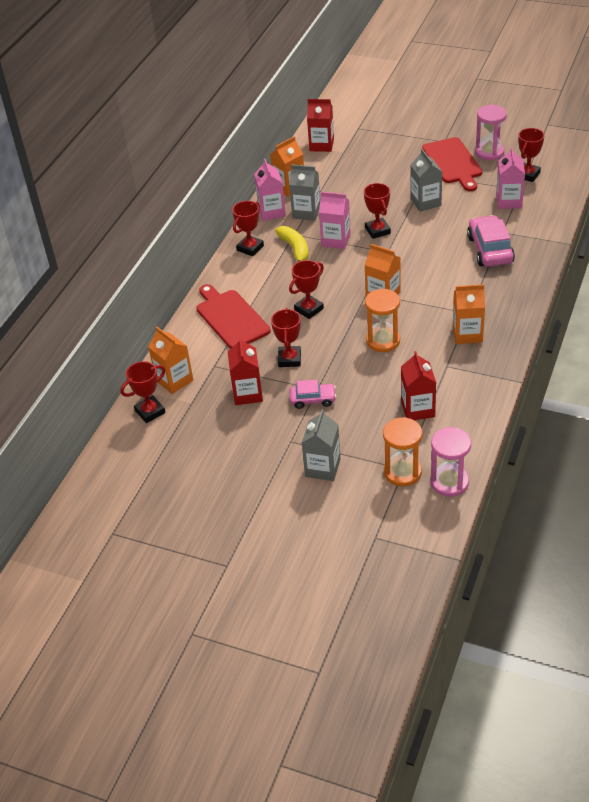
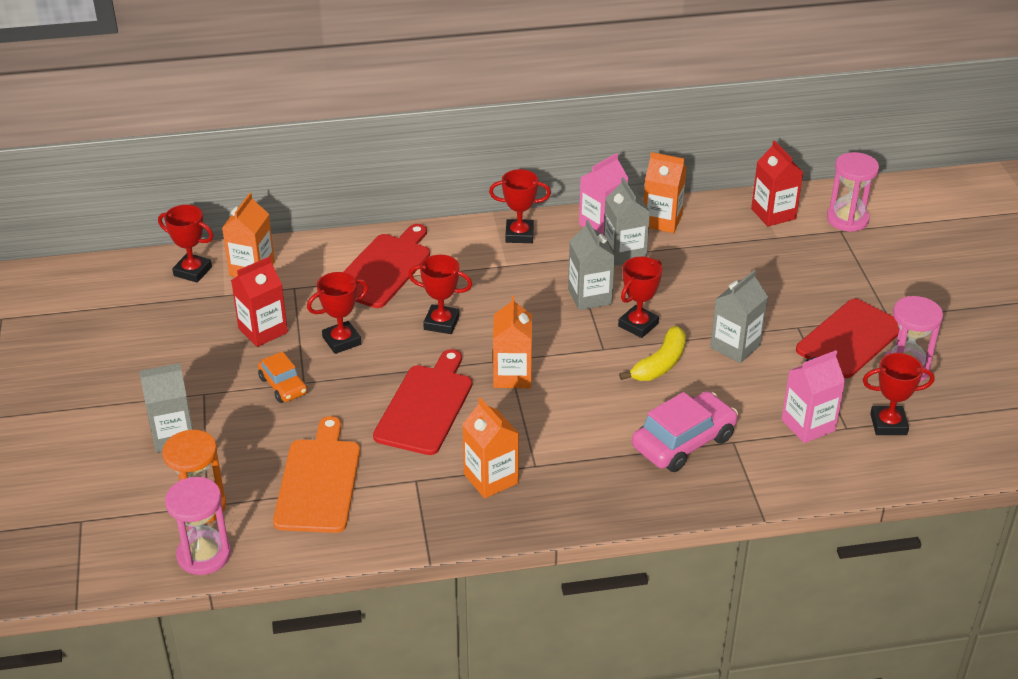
camera: 55 degrees right, 5 degrees down
(295, 249) = (545, 270): yellow banana -> yellow banana (660, 364)
(313, 399) = (283, 385): pink car -> orange car
(336, 240) = (589, 296): pink carton -> grey carton
(350, 122) = (847, 219): none -> pink hourglass
(383, 341) = (426, 406): orange hourglass -> red cutting board
(418, 409) = (319, 481): red carton -> orange cutting board

